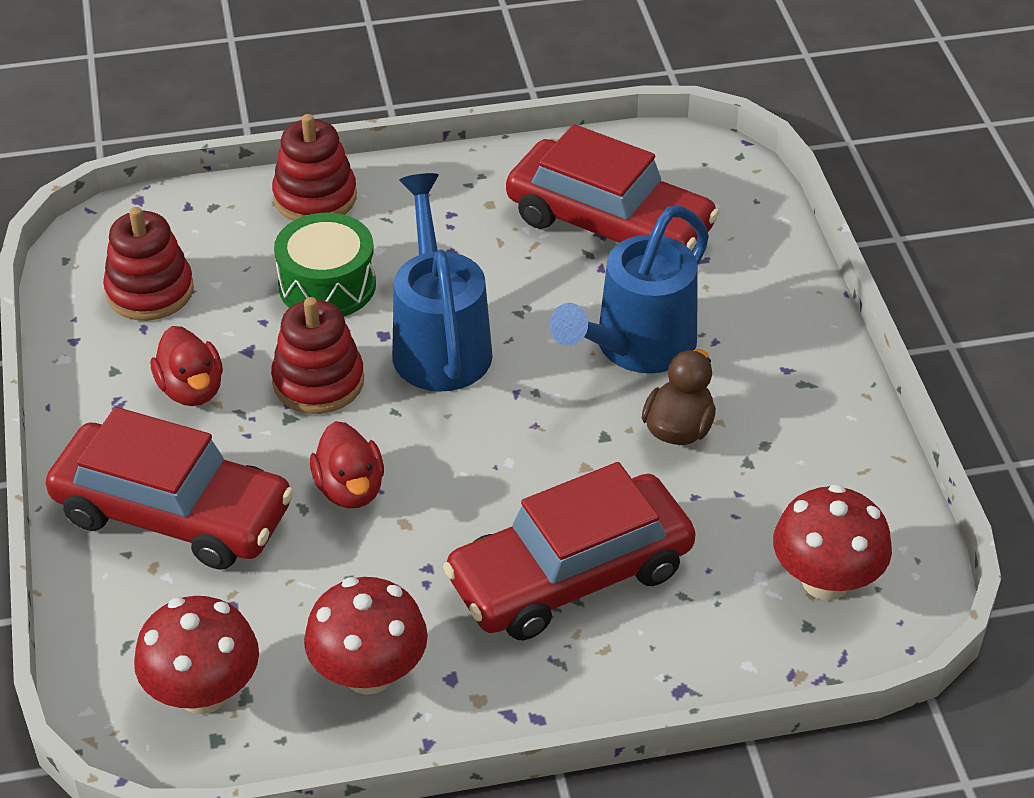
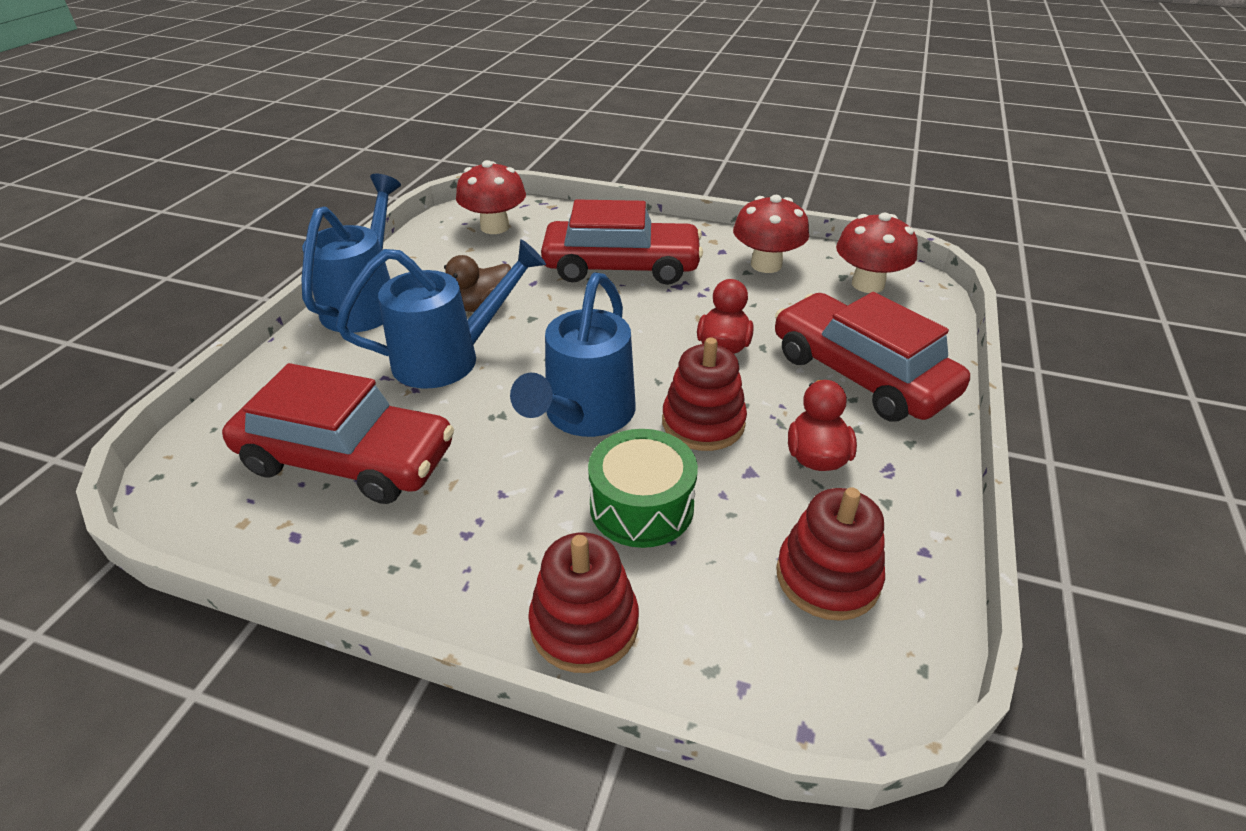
camera: 150 degrees left, 5 degrees down
(609, 224) = (347, 459): red car -> red car turned 135 degrees clockwise
(815, 376) = (366, 303): none -> blue watering can

